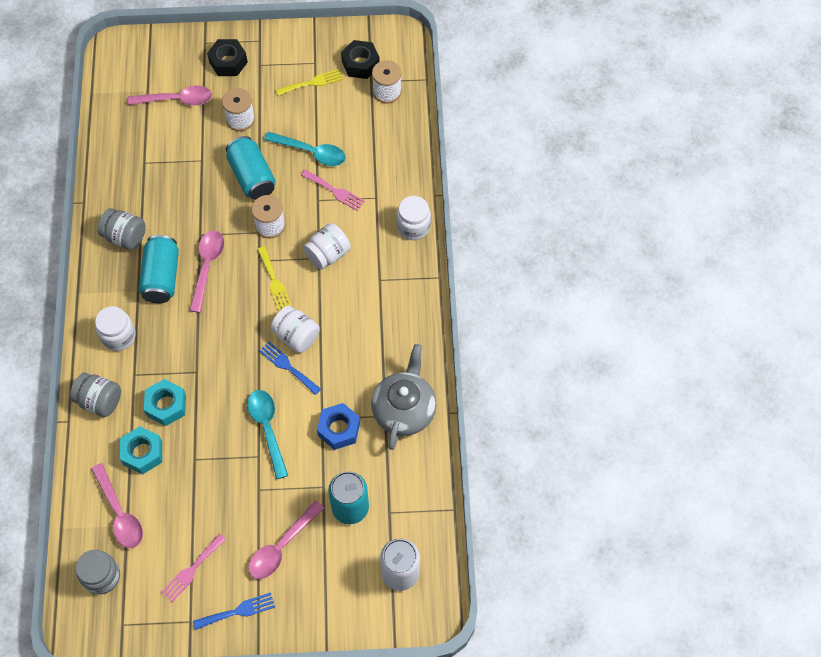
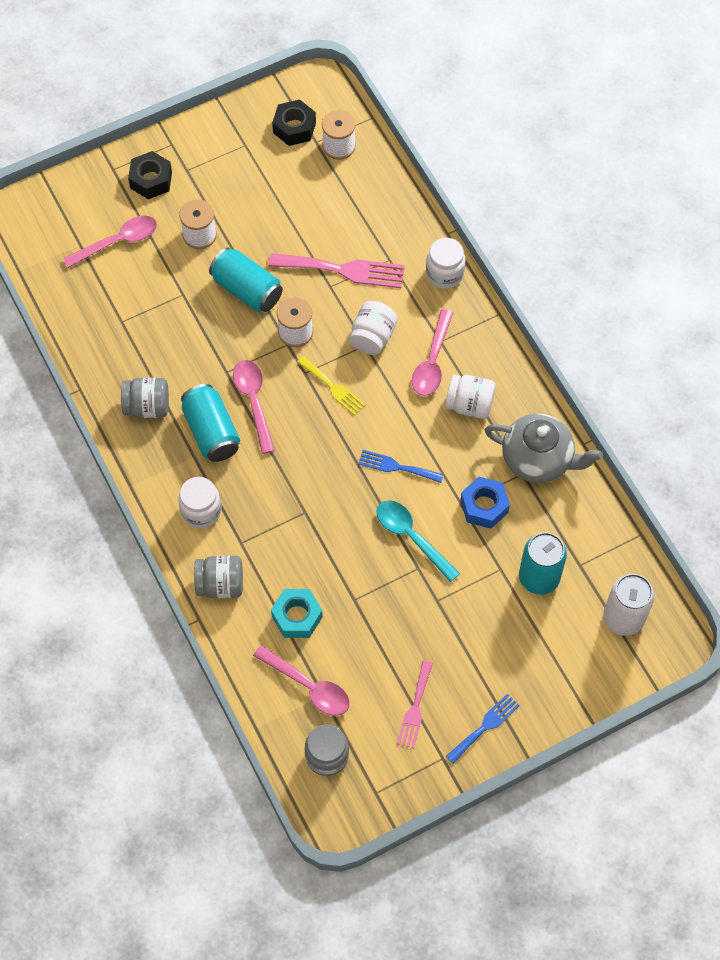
camera: 25 degrees left, 0 degrees up
(166, 405) = (293, 559): turquoise nut -> none
(282, 546) = (492, 645): pink spoon -> pink spoon (432, 361)
(296, 336) = (388, 433): white jar -> white jar (469, 405)
(311, 152) = (295, 240): turquoise spoon -> none
(312, 83) = (254, 167): yellow fork -> none
(335, 191) = (343, 270): pink fork -> pink fork, size x1.67
(404, 409) = (538, 459): grey teapot -> grey teapot turned 120 degrees clockwise

